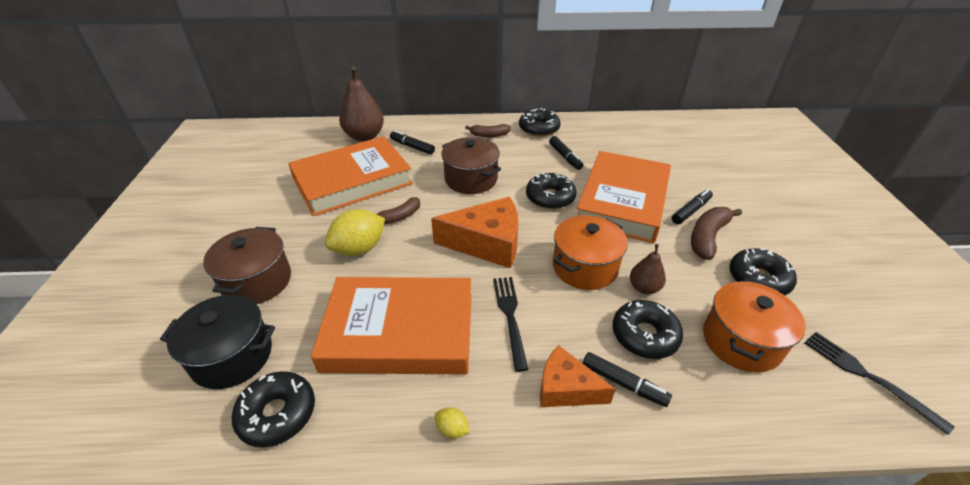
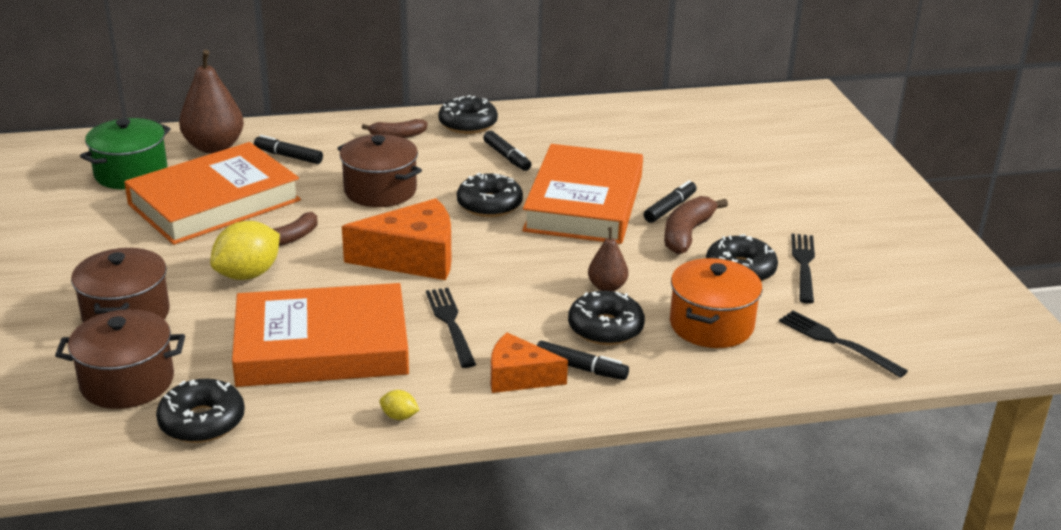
camera: 10 degrees left, 10 degrees down
(232, 356) = (127, 382): black pot -> brown pot
(304, 153) = (131, 173): none -> green pot
(584, 267) = (536, 273): orange pot -> none
(814, 278) = (803, 265): none -> black fork

